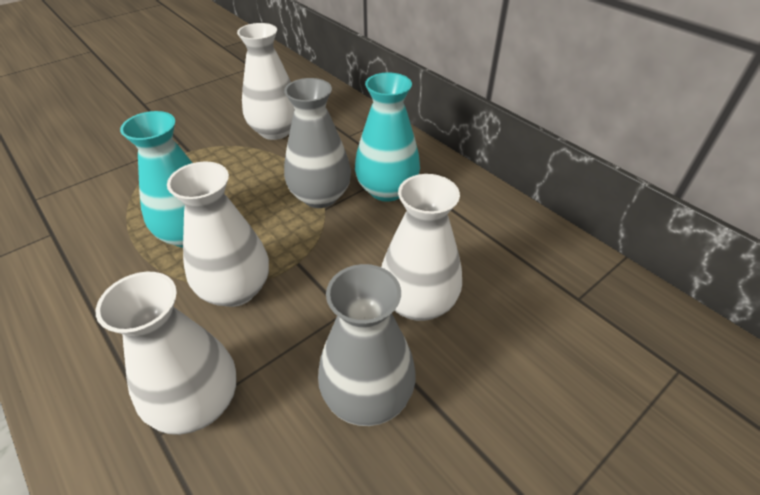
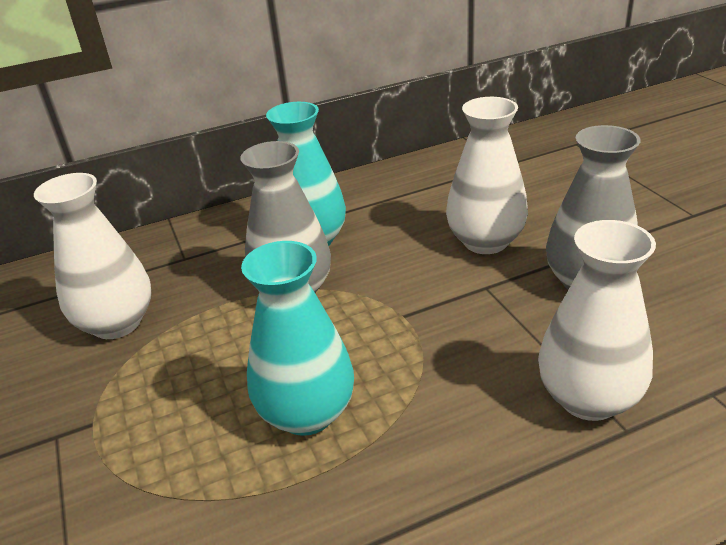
camera: 70 degrees left, 10 degrees down
(236, 289) = (429, 368): white vase -> none

